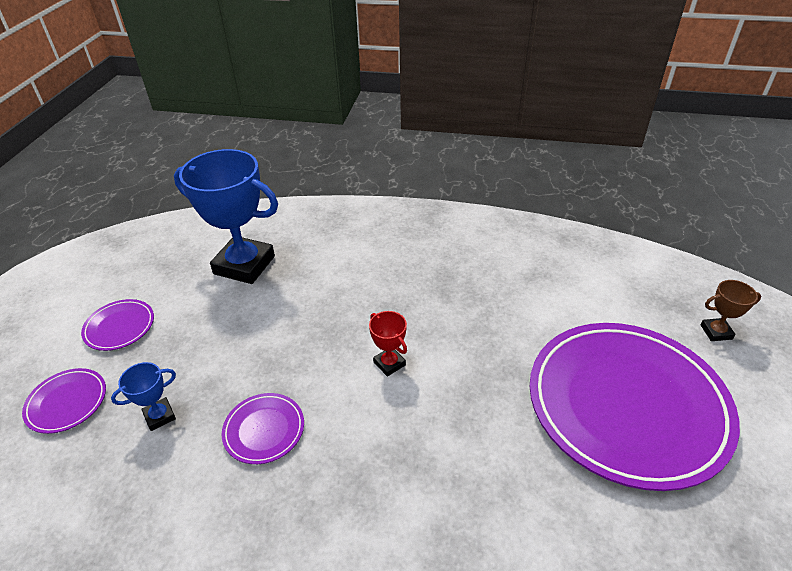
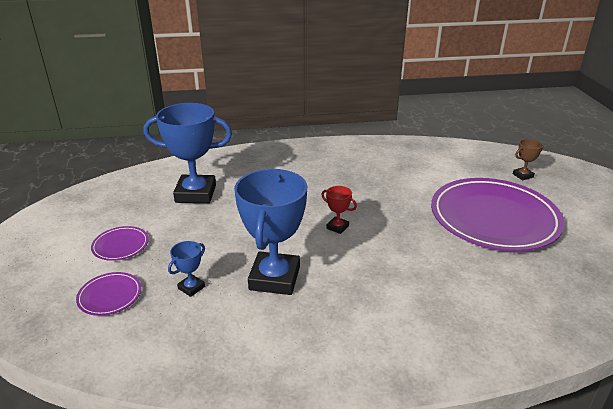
camera: 20 degrees left, 10 degrees down
(264, 430) = (274, 278): purple plate -> blue trophy

